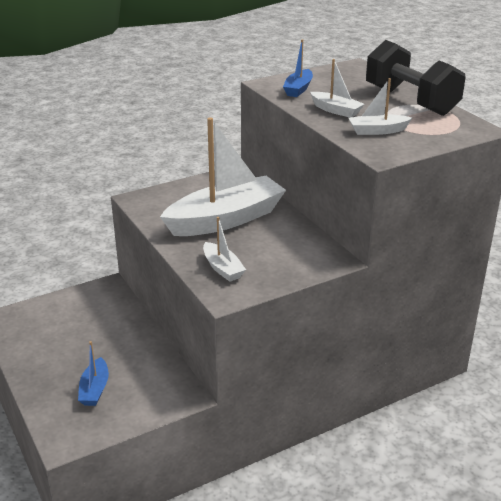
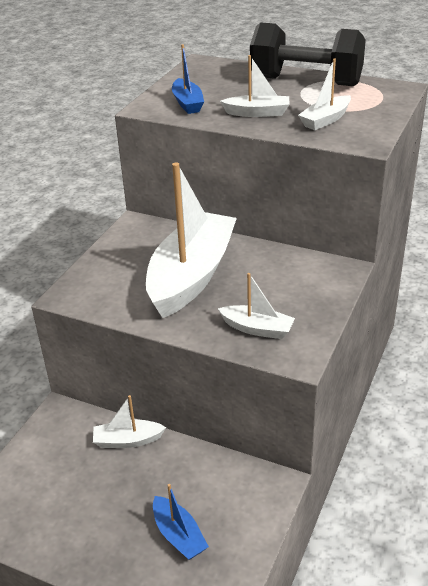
camera: 35 degrees left, 5 degrees up
(128, 322) = (128, 440): none -> white boat

